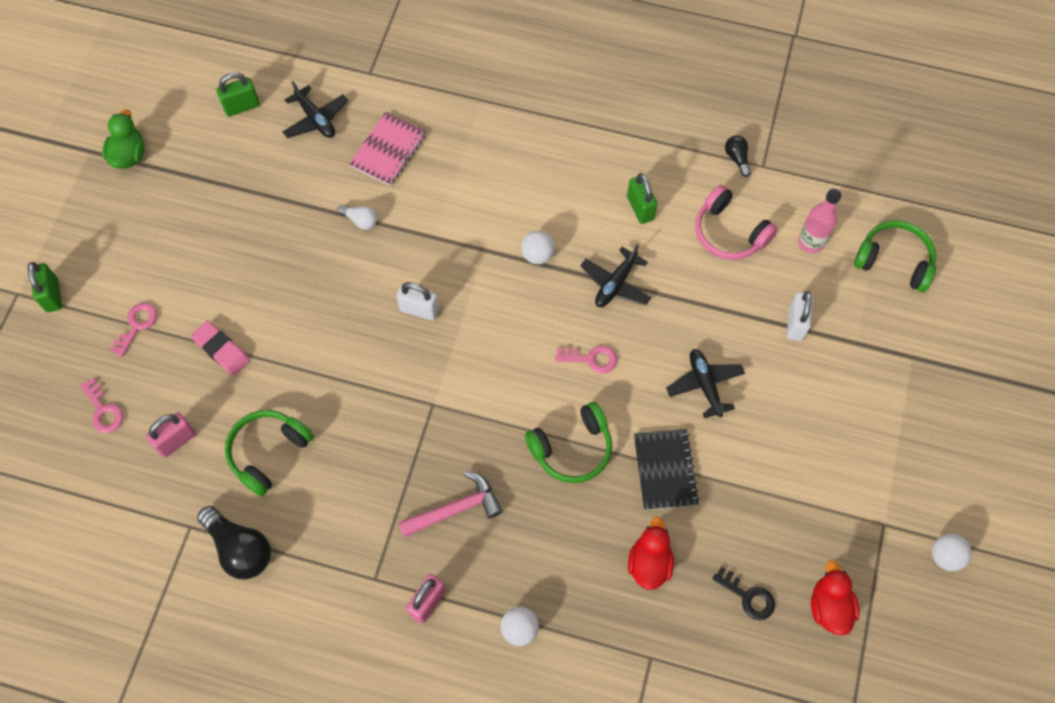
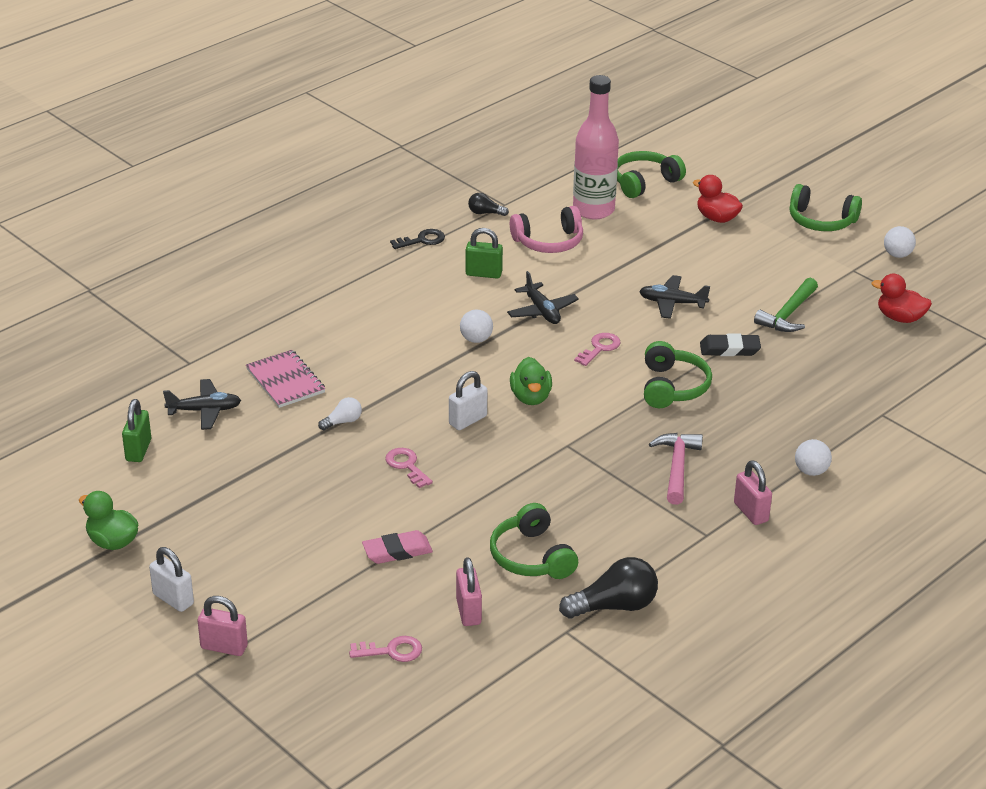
camera: 60 degrees left, 30 degrees down
(52, 295) = (224, 647): green padlock -> pink padlock
(137, 325) = (317, 598): pink key -> pink key (407, 466)
(482, 341) = (531, 397): none -> green duck
(649, 563) = (803, 386): red duck -> red duck (717, 218)
(665, 470) = (729, 349): black notebook -> black eraser
(748, 596) = (865, 350): black key -> black key (422, 240)
(759, 496) = (788, 314): none -> green hammer
(795, 324) = (657, 243): white padlock -> white padlock (173, 599)
(811, 242) = (593, 210): pink bottle -> pink bottle, size x1.69
(952, 454) = (821, 220): none -> green headphones

